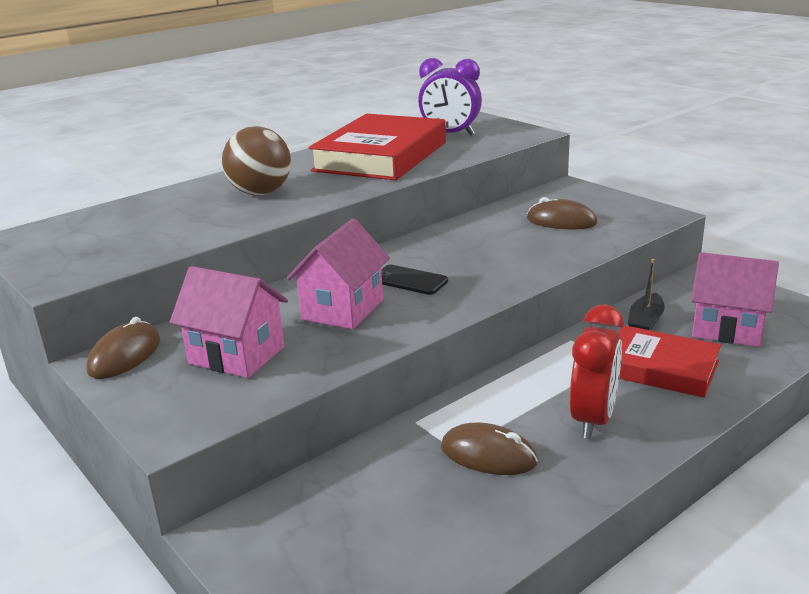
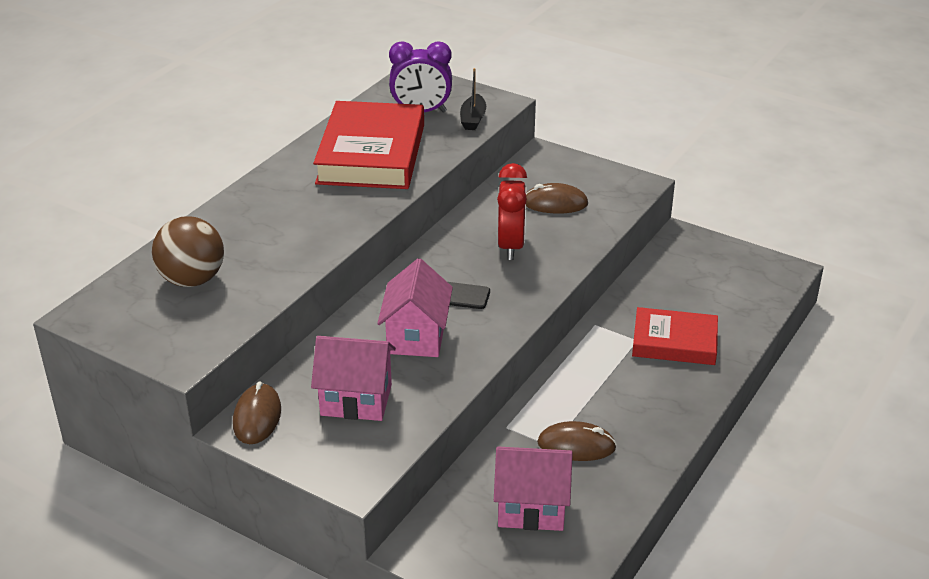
camera: 20 degrees left, 10 degrees up
(260, 193) = (286, 222): brown ball -> brown ball (192, 280)
(593, 420) = (641, 400): red clock -> red clock (511, 246)
(645, 322) = (648, 296): black boat -> black boat (473, 119)
(727, 329) = (714, 294): pink house -> pink house (531, 508)

